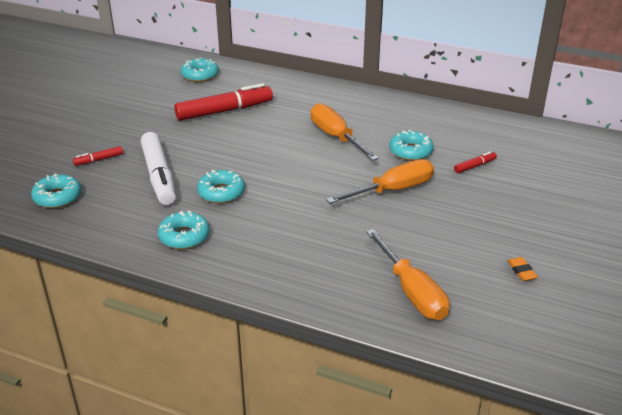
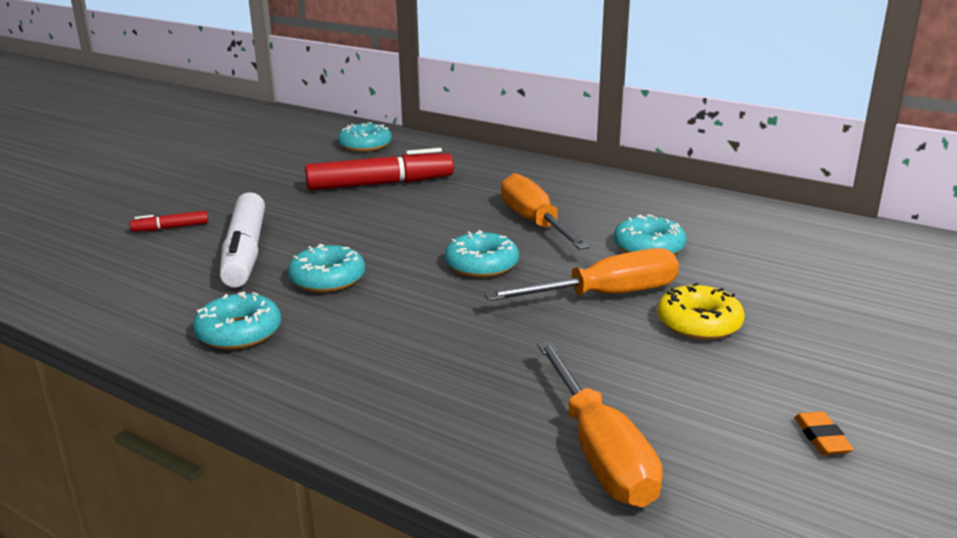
camera: 10 degrees right, 10 degrees down
(57, 197) = (82, 267): turquoise donut -> turquoise donut (481, 265)
(449, 205) = (699, 323): none -> yellow donut
(475, 166) = (753, 273): red marker -> none

